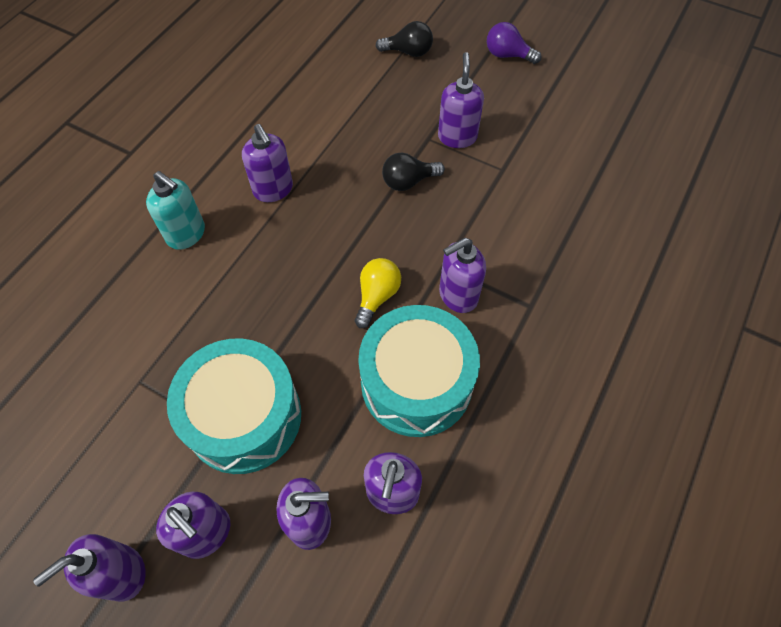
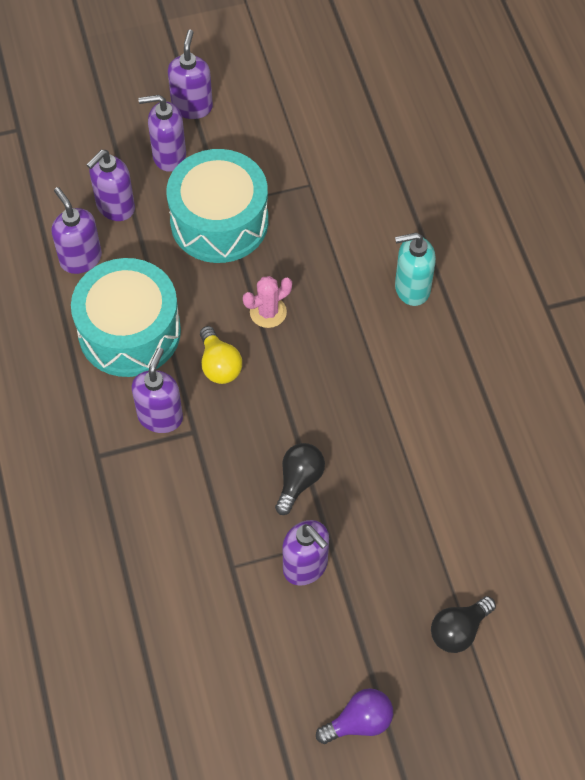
camera: 135 degrees right, 0 degrees up
(273, 190) = (396, 377): purple soap dispenser -> none
(299, 304) = (268, 312): none -> pink cactus

